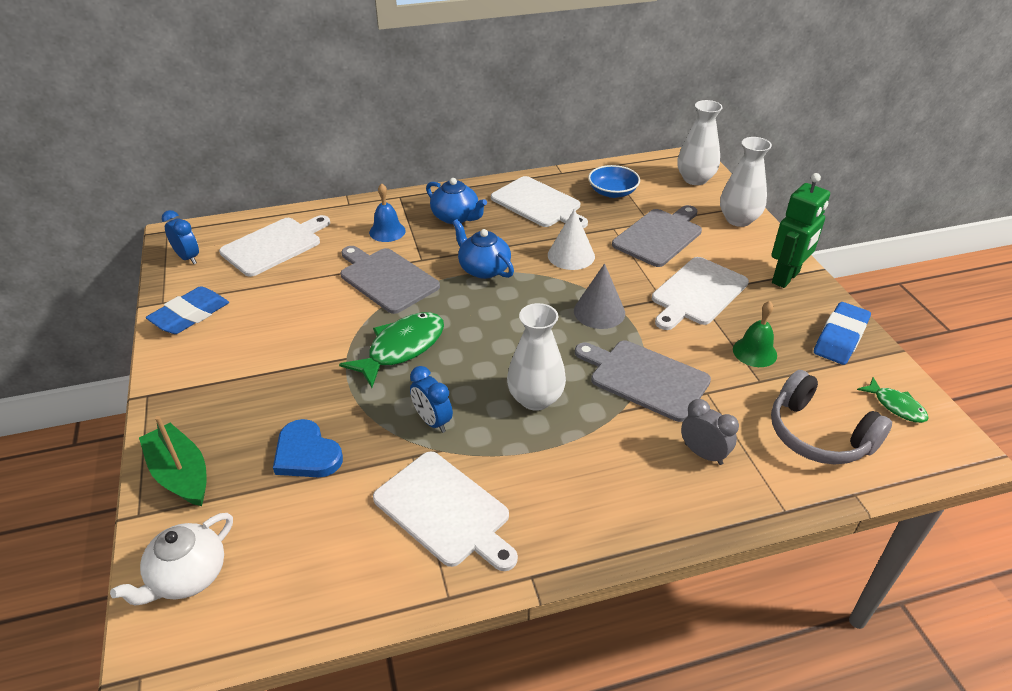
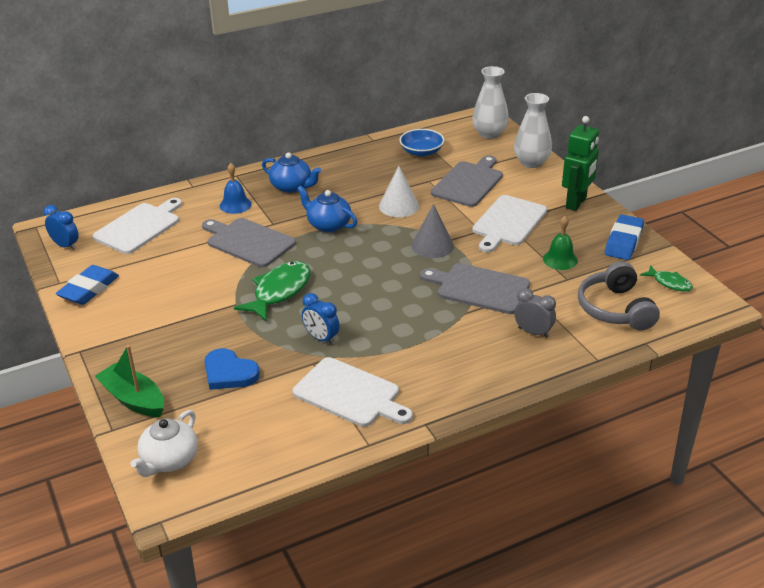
camera: 10 degrees left, 5 degrees down
(535, 399) = (397, 313): white vase -> none
(538, 204) = (360, 168): white cutting board -> none
(818, 435) = (615, 309): grey headphones -> grey headphones turned 45 degrees clockwise

